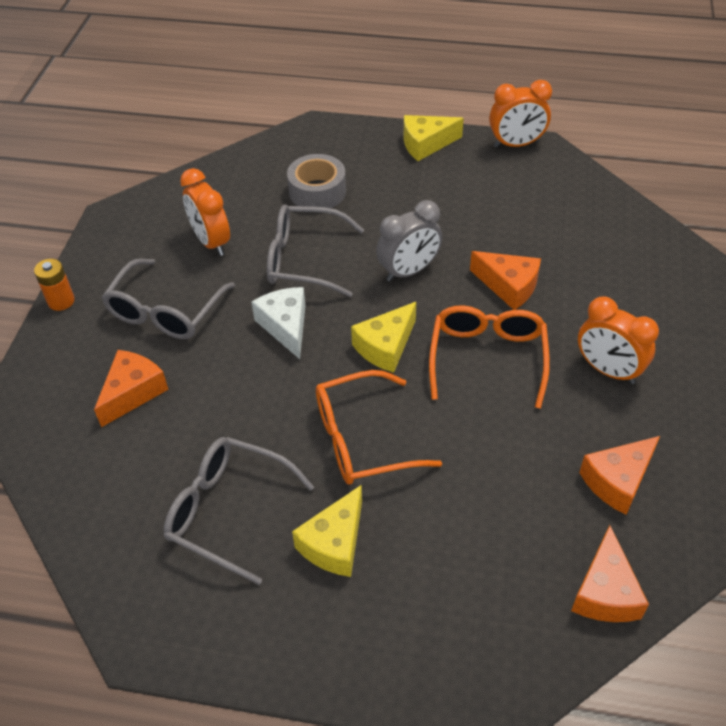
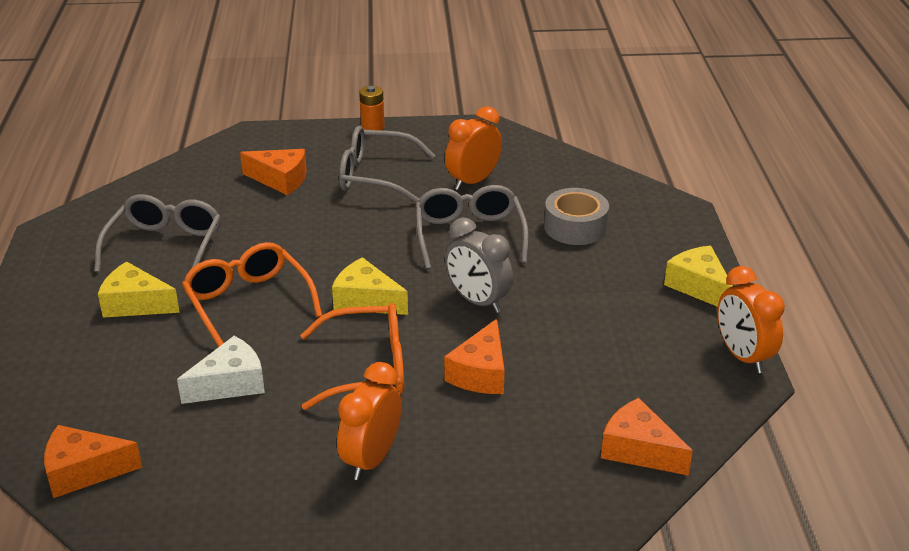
camera: 75 degrees right, 15 degrees down
(285, 326) = (376, 240): white cheese -> white cheese (230, 384)
(617, 481) = (216, 474): orange cheese -> orange cheese (639, 450)

